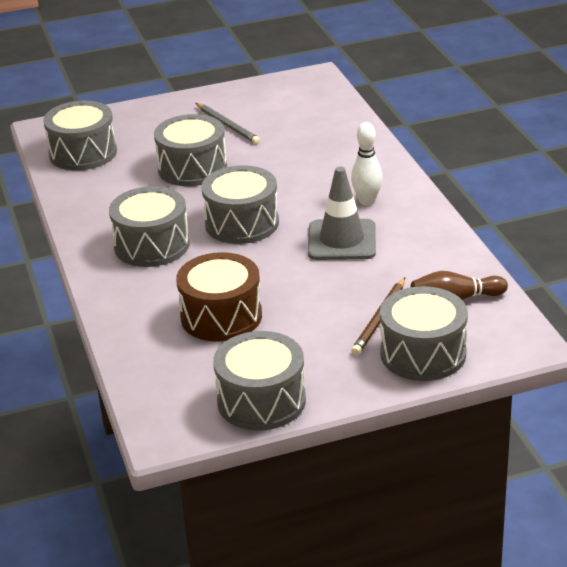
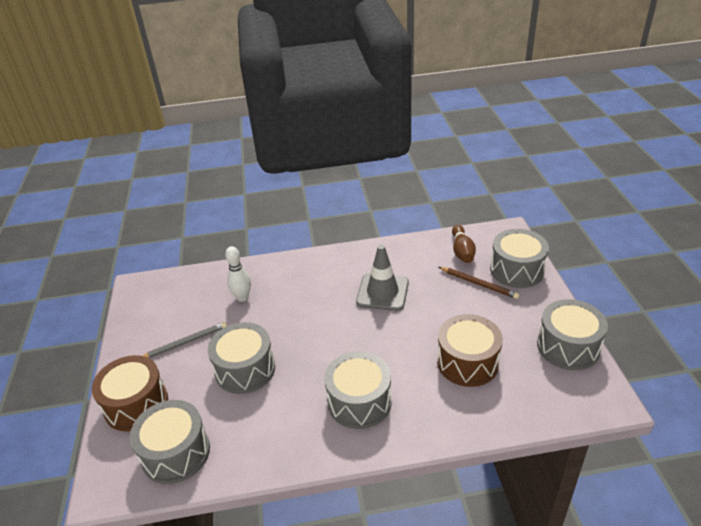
camera: 80 degrees left, 5 degrees up
(140, 119) = (136, 404): none -> brown drum
(242, 223) = (343, 343): grey drum -> none
(367, 201) = (336, 276): white bowling pin -> white bowling pin (242, 297)

